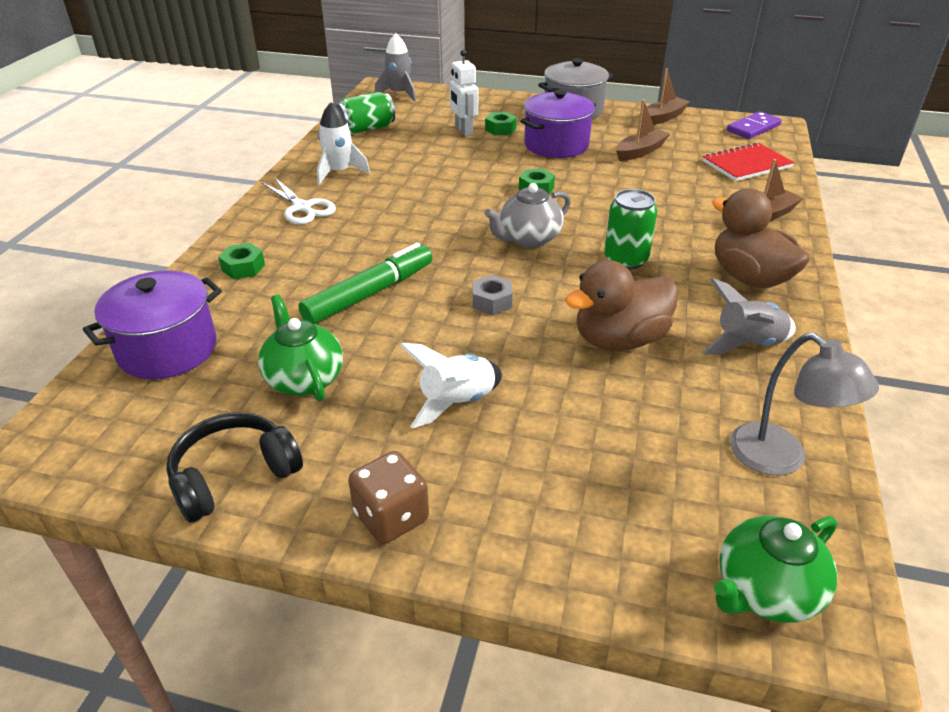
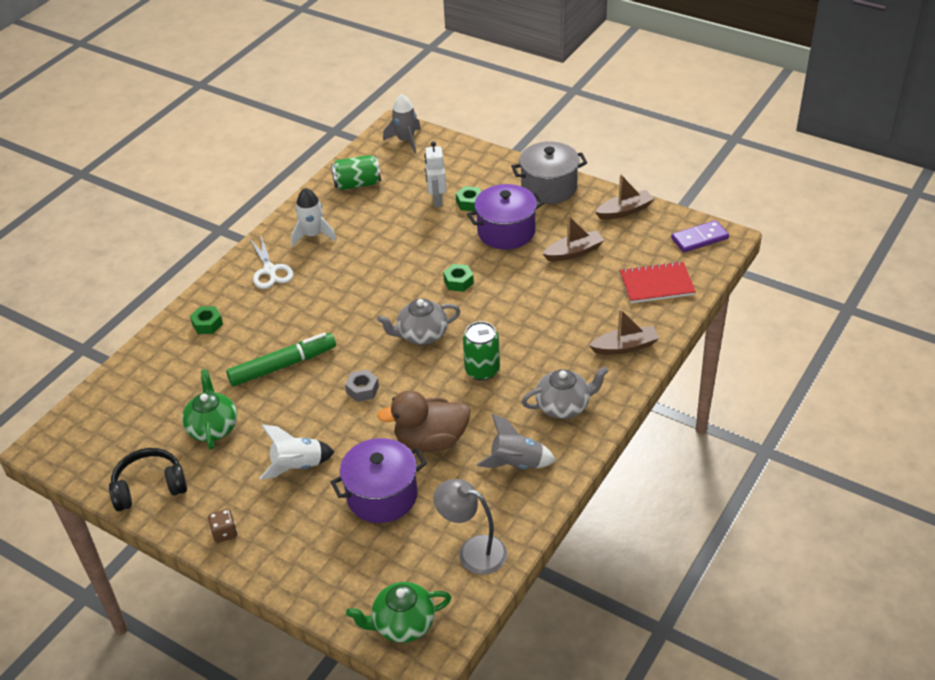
camera: 20 degrees right, 5 degrees up
(168, 349) = (138, 387): purple pot -> purple pot (382, 496)
(391, 517) = (224, 533): brown dice -> brown dice, size x0.66
(749, 278) = (564, 406): brown duck -> grey teapot
(780, 459) = (473, 551): grey lamp -> grey lamp turned 135 degrees clockwise

